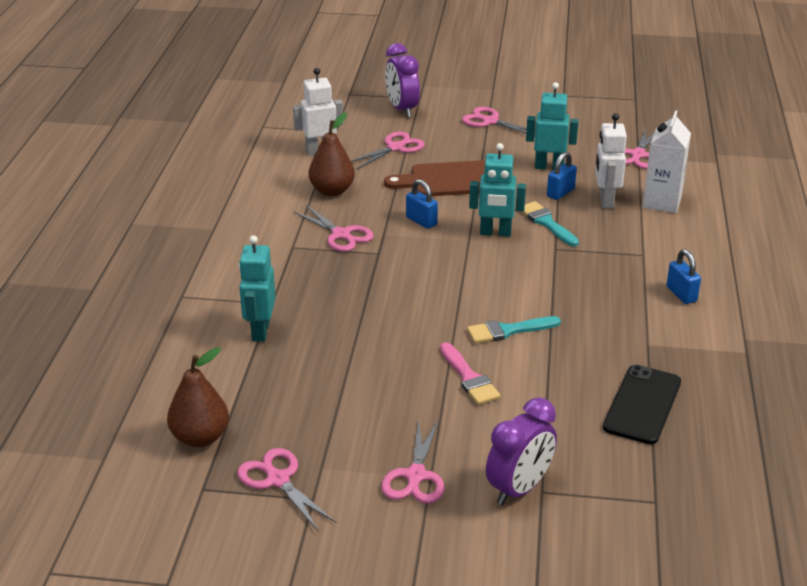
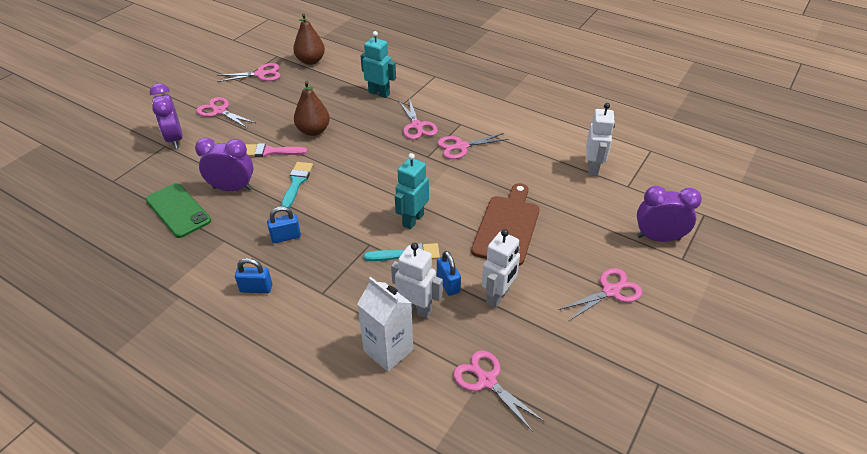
camera: 115 degrees right, 10 degrees up
(332, 191) = (525, 158): brown pear -> brown pear (313, 131)
(395, 147) = (581, 211): pink scissors -> pink scissors (417, 126)
(421, 221) = (454, 188): blue padlock -> blue padlock (286, 237)
(549, 167) = (498, 296): turquoise robot -> white robot
(565, 378) = (232, 188): none -> purple clock
(642, 404) = (178, 210): black phone -> green phone

